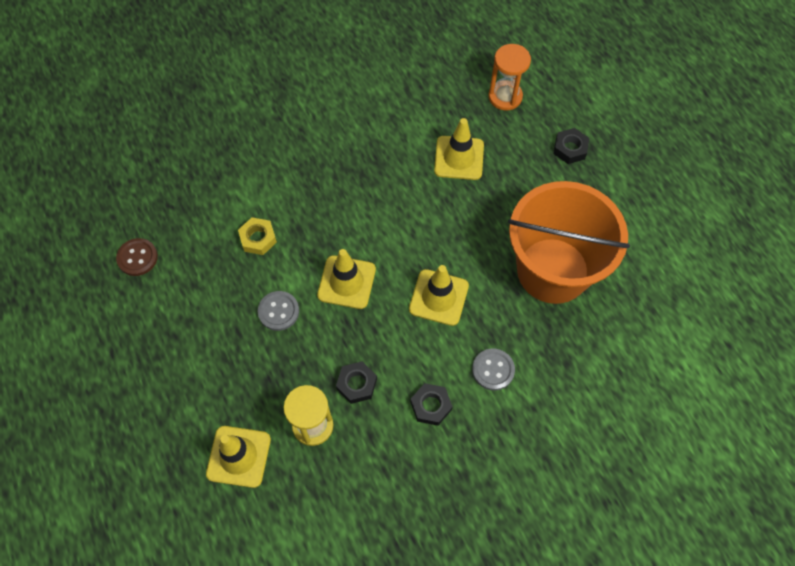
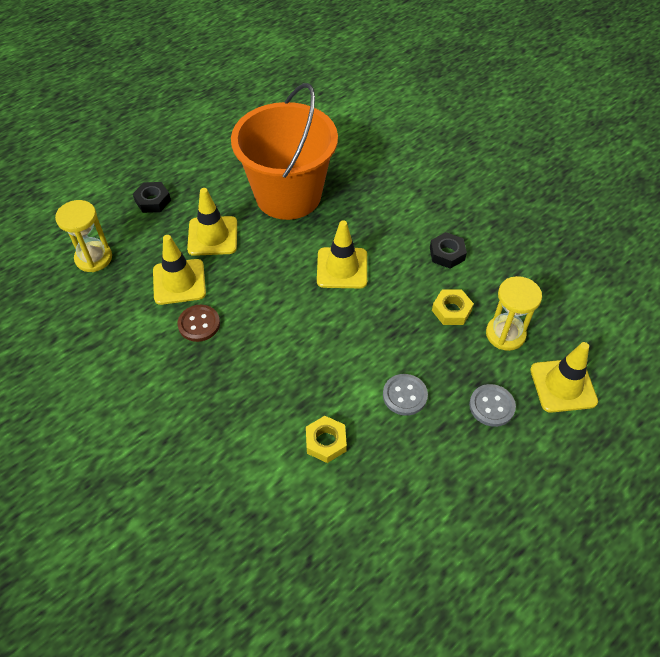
camera: 105 degrees left, 10 degrees down
(137, 258) = (392, 572): brown button -> brown button (199, 324)
(346, 282) = (351, 344): yellow traffic cone -> yellow traffic cone (212, 236)
(356, 384) = (451, 310): black nut -> yellow nut
(493, 370) = (397, 219): grey button -> grey button (491, 406)
(505, 97) = (94, 258): orange hourglass -> yellow hourglass

